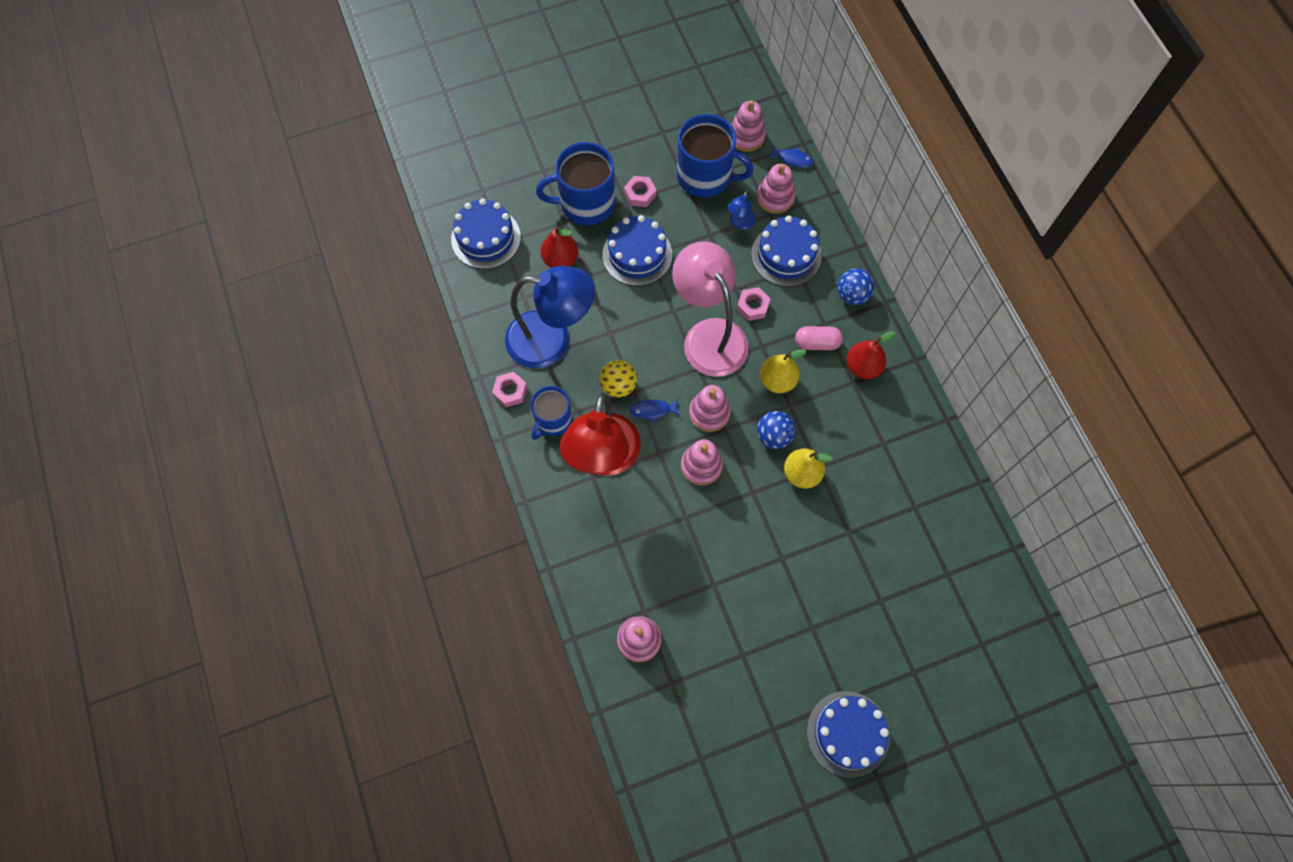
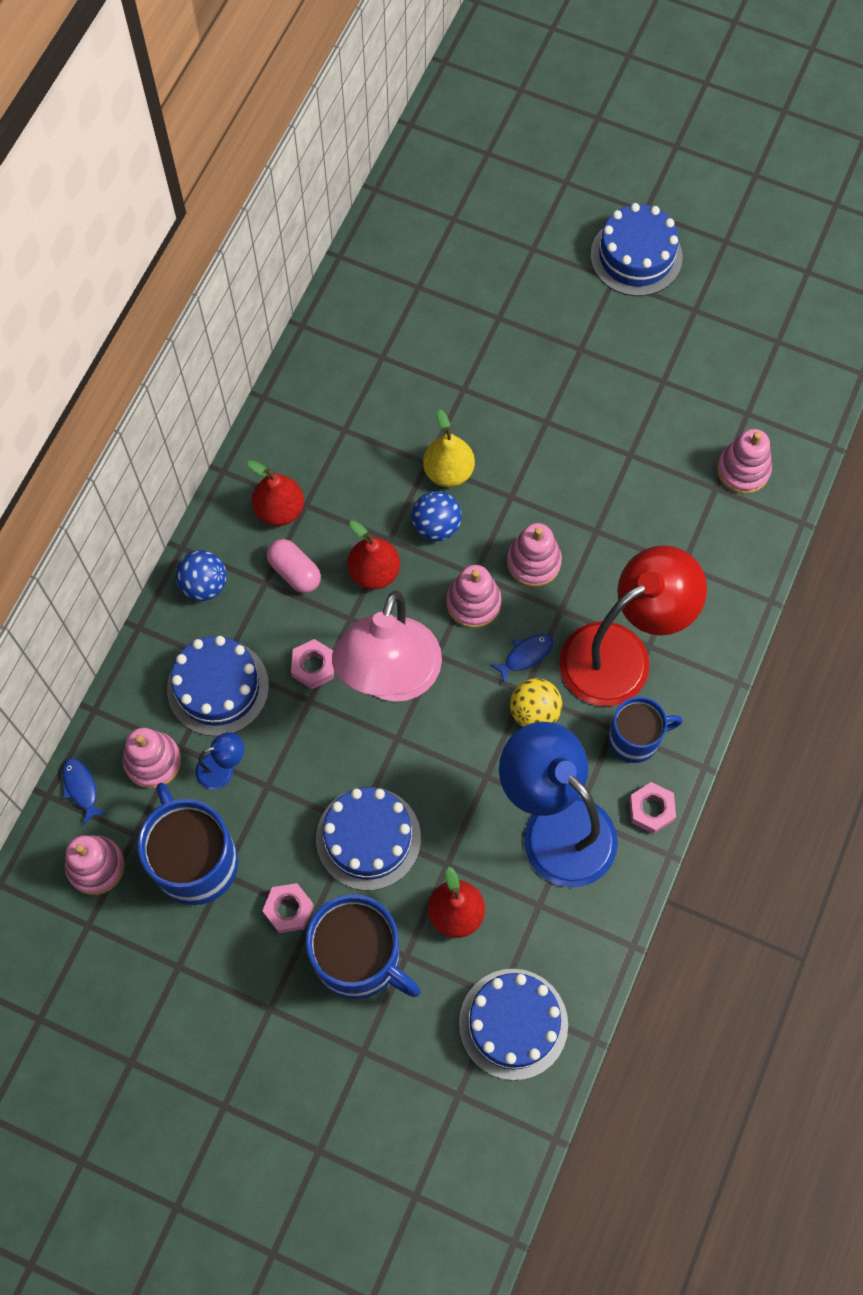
camera: 135 degrees left, 0 degrees up
(653, 410) = (525, 655): blue fish -> blue fish turned 75 degrees counterclockwise
(777, 380) = (374, 572): yellow pear -> red pear

